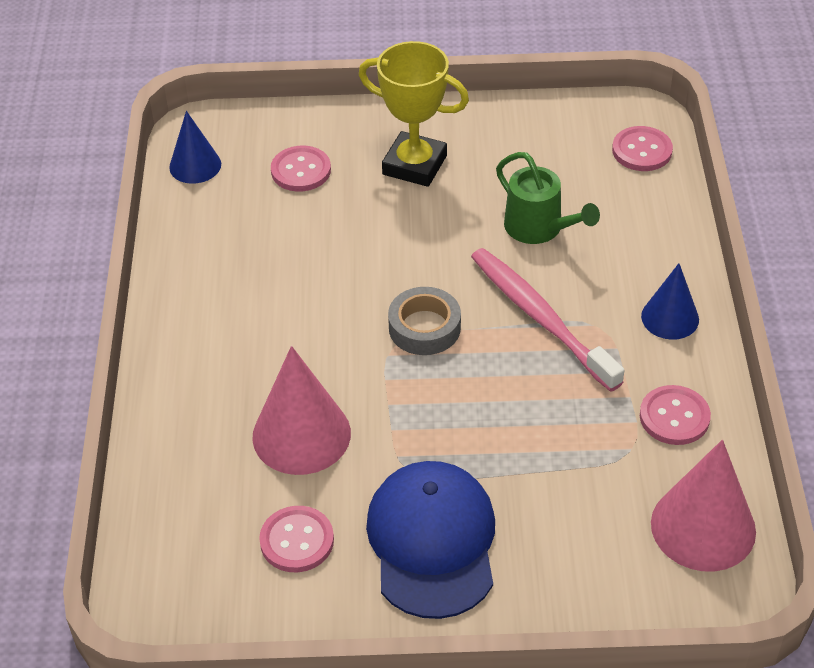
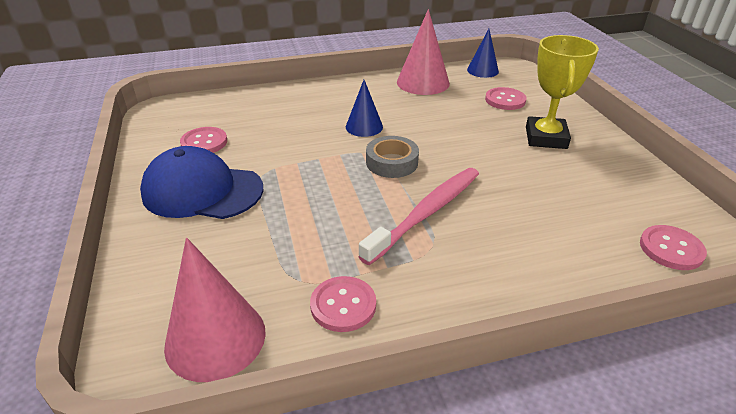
camera: 75 degrees right, 10 degrees down
(301, 435) = (285, 132): pink cone -> pink cone (423, 82)
(432, 542) = (202, 191): blue cap -> blue cap turned 150 degrees counterclockwise
(539, 228) = (524, 201): green watering can -> none
(670, 318) = (465, 290): blue cone -> blue cone (364, 127)

